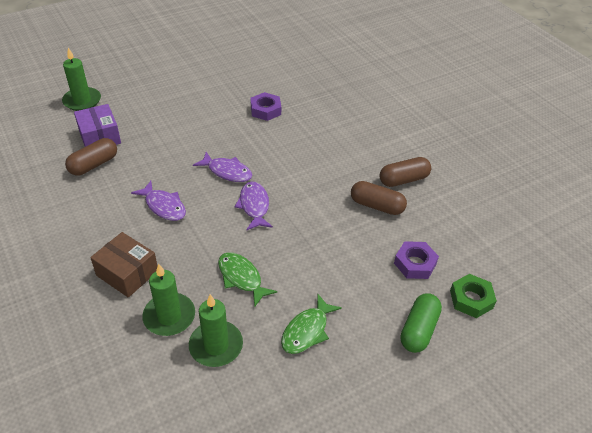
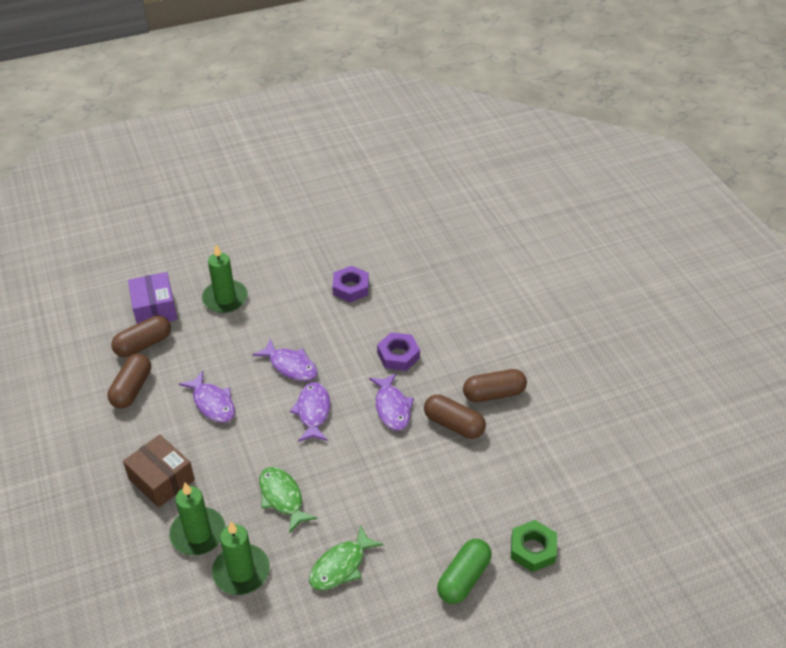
camera: 10 degrees right, 0 degrees up
(82, 101) = (141, 260): green candle -> green candle (225, 298)
(88, 200) = (132, 389): none -> brown capsule
(321, 197) = (392, 407): none -> purple fish
(415, 263) = (480, 500): purple nut -> purple nut (398, 355)

